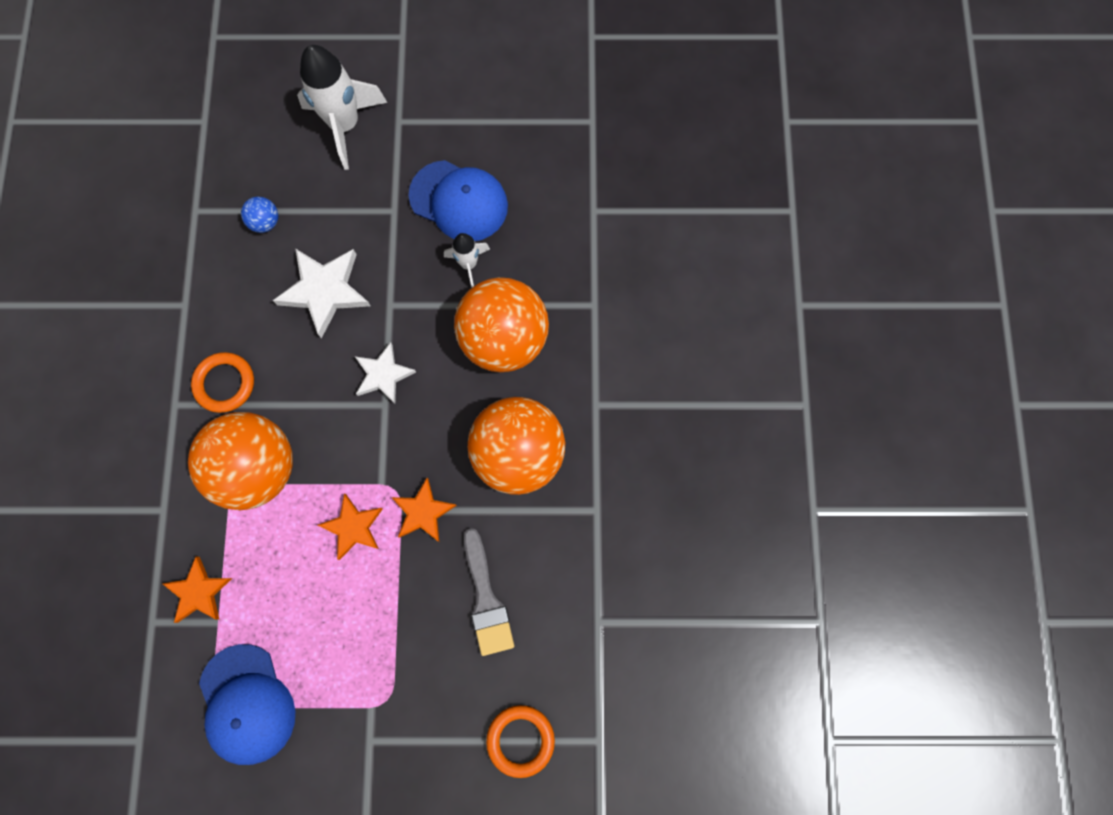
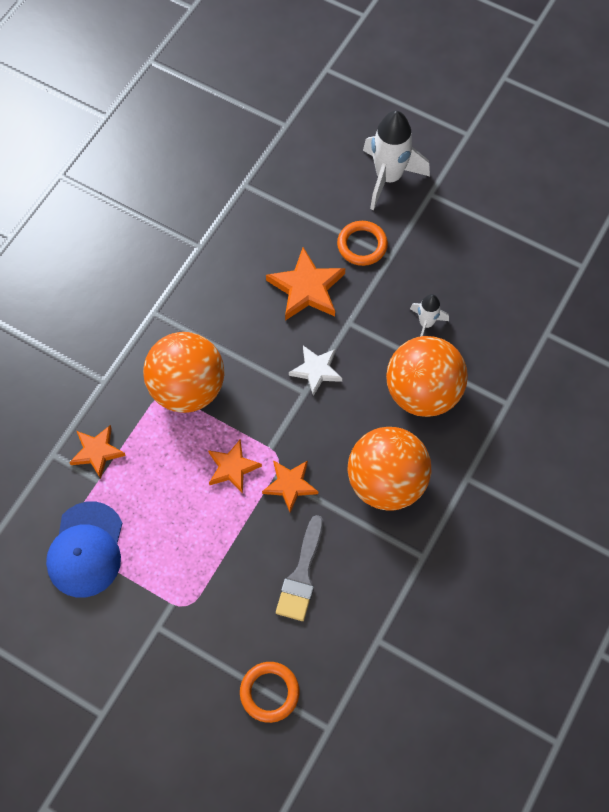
camera: 30 degrees right, 10 degrees down
(225, 383) = (197, 316): orange ring -> orange ring (362, 245)
(265, 222) = (290, 218): blue ball -> none
(325, 291) = (306, 288): white star -> orange star
(459, 201) = (444, 274): blue cap -> none

